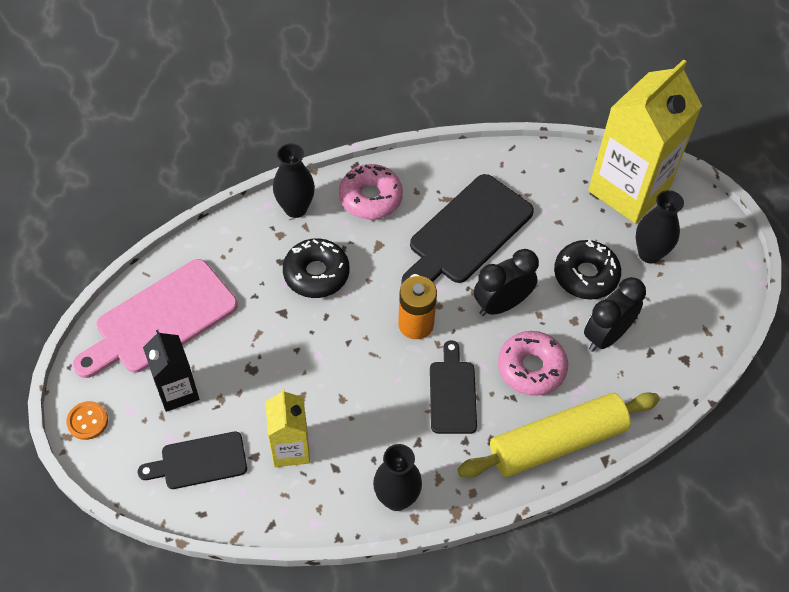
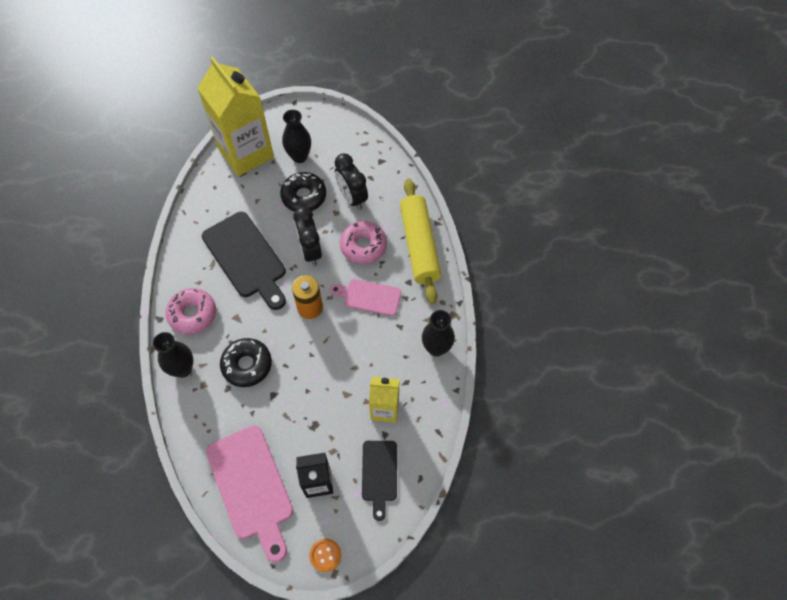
camera: 75 degrees left, 5 degrees up
(452, 393) = (369, 297): black cutting board -> pink cutting board

